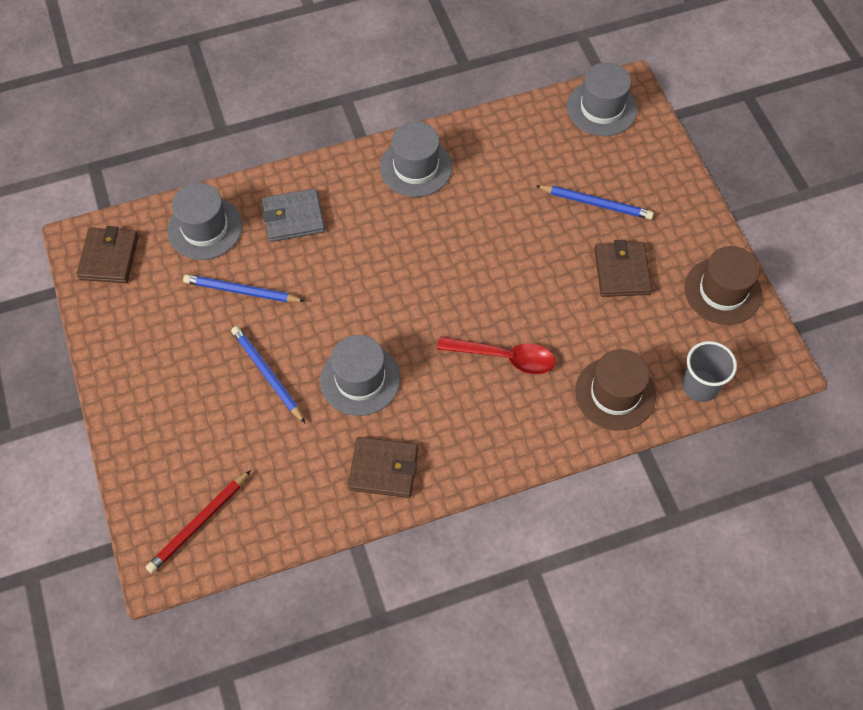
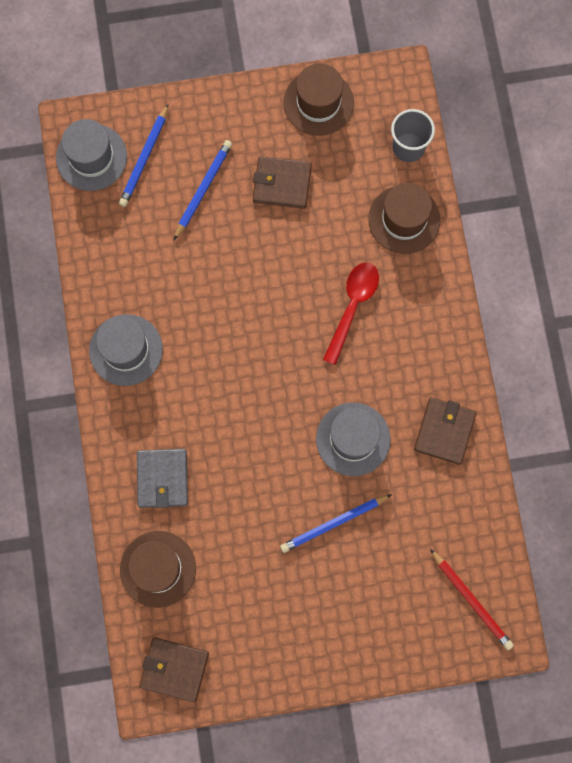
camera: 80 degrees left, 15 degrees up
(205, 228) = (158, 569): grey hat -> brown hat
(242, 291) = (239, 538): blue pencil -> blue pencil (144, 158)

